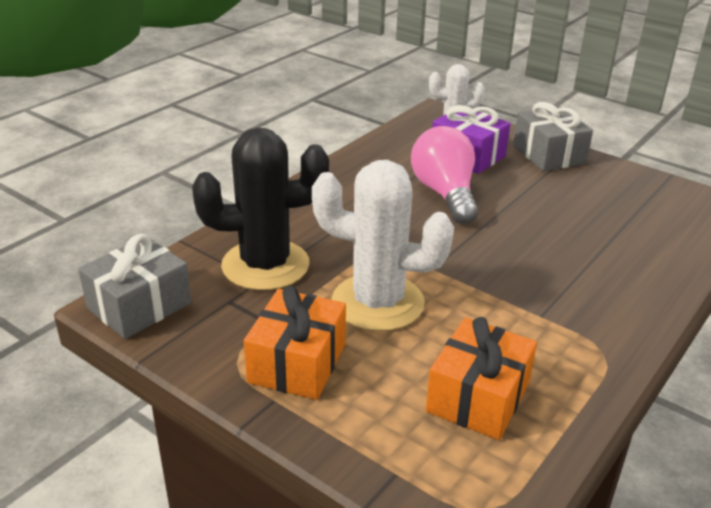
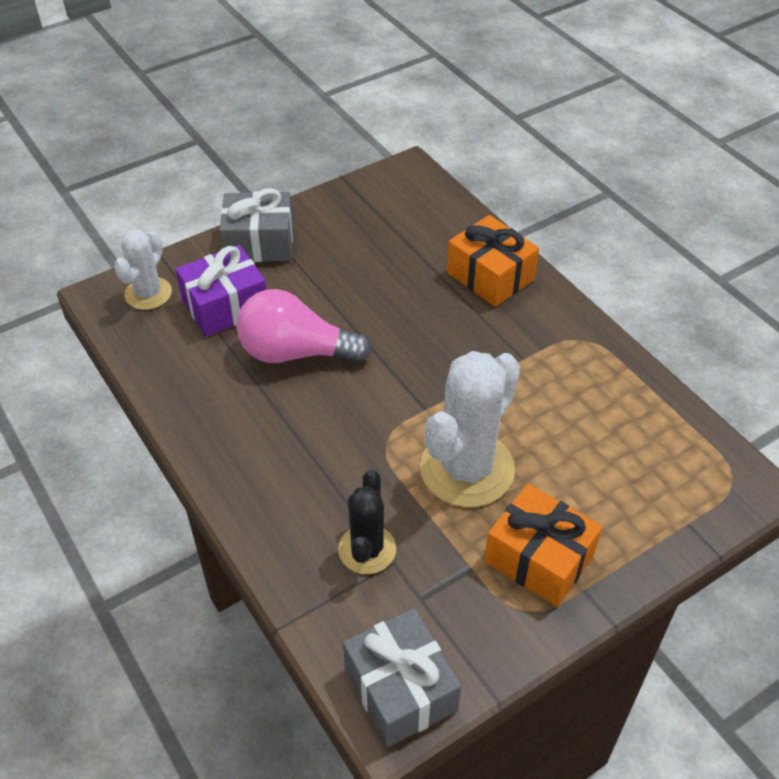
camera: 70 degrees left, 15 degrees up
(265, 265) = (367, 549): black cactus -> black cactus, size x0.57
(478, 397) = (615, 439): orange gift -> orange gift (490, 276)

